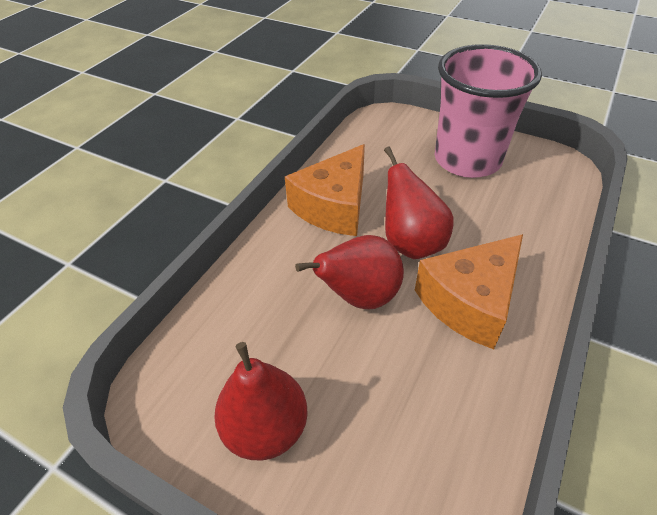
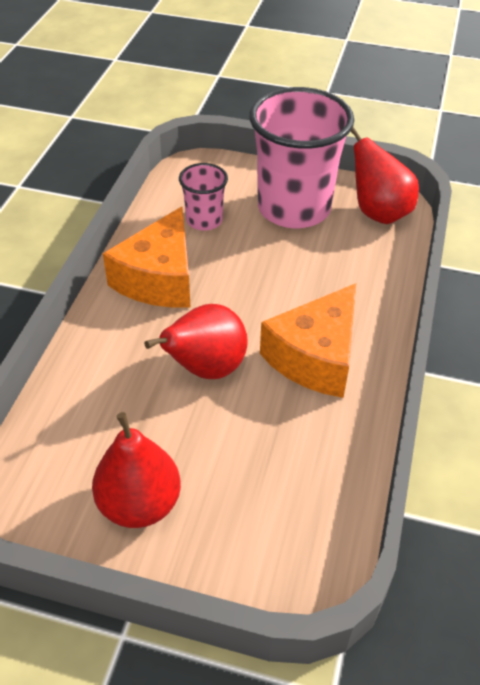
camera: 15 degrees left, 0 degrees up
(384, 161) = (204, 220): none -> pink cup
(411, 243) = (248, 307): red pear -> red pear (378, 213)

